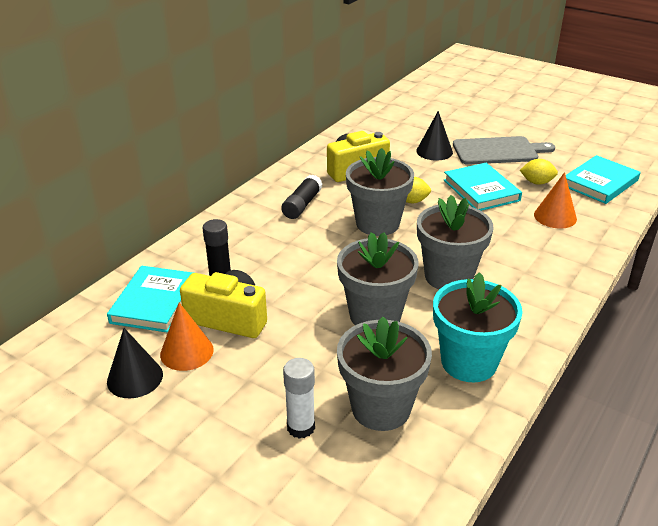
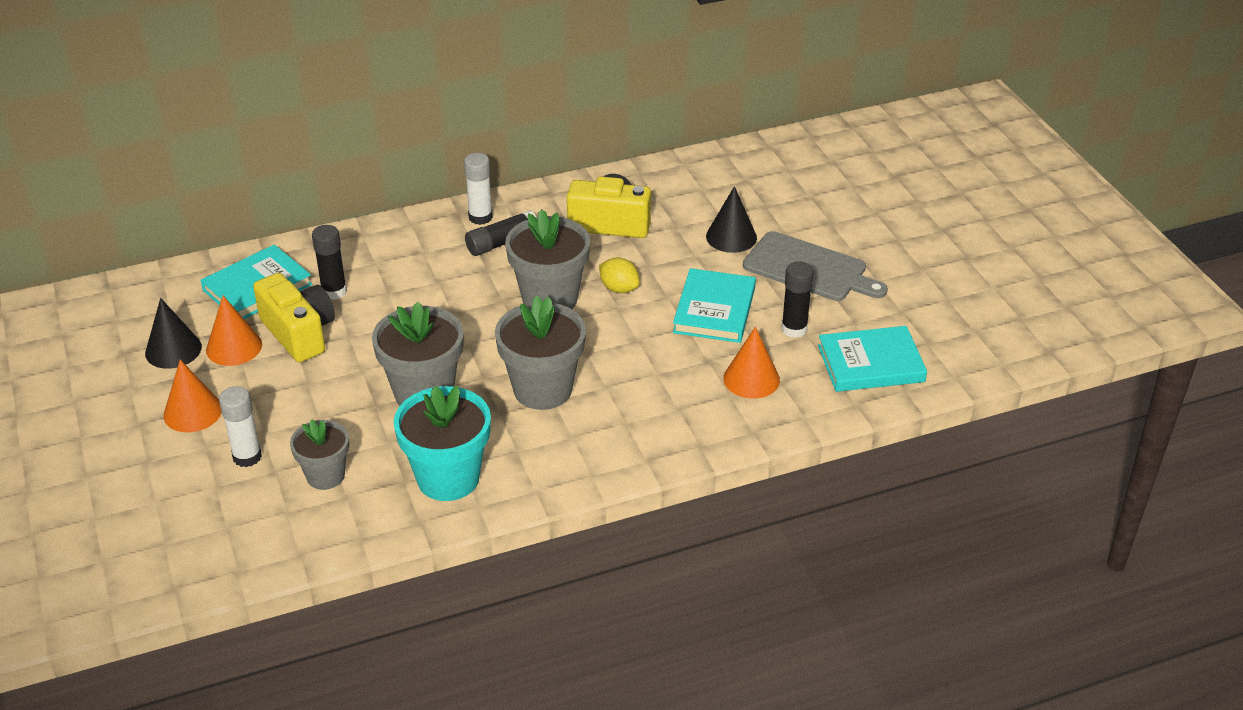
camera: 35 degrees right, 5 degrees up
(210, 417) = (193, 412): none -> orange cone
(267, 196) = (480, 217): none -> white glue stick
(381, 408) = (325, 476): grey flower pot -> grey flower pot, size x0.61
(537, 182) = (794, 329): yellow lemon -> black glue stick

